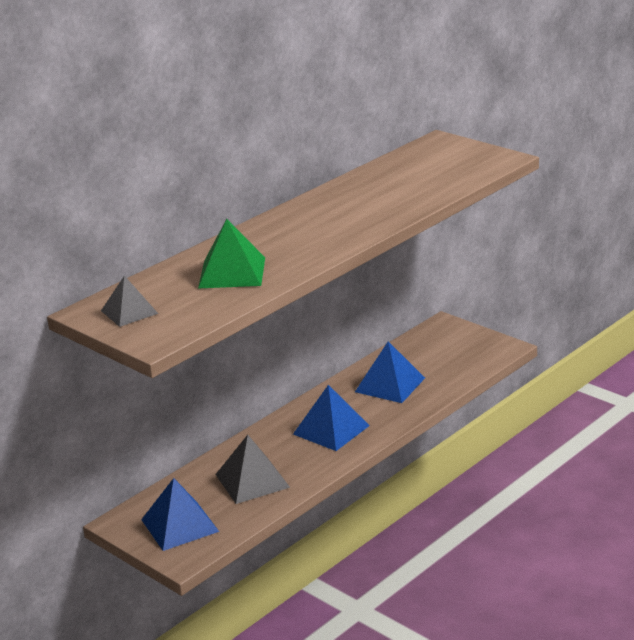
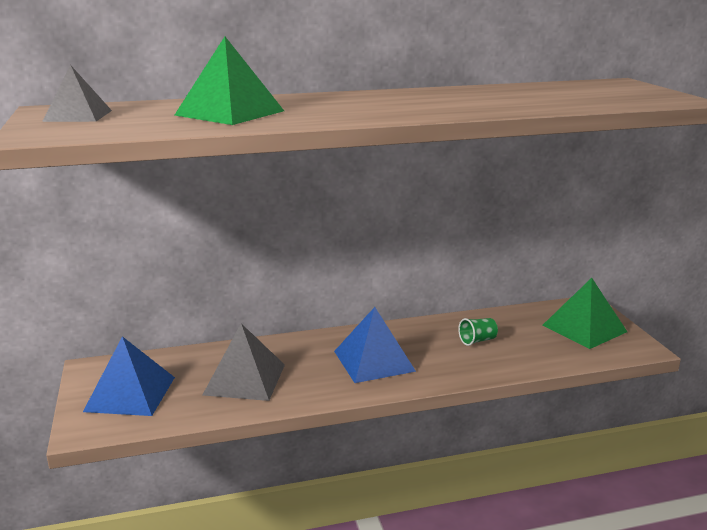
camera: 30 degrees right, 5 degrees down
(390, 384) = (477, 340): blue pyramid -> green cup
(456, 345) = (584, 328): none -> green pyramid

